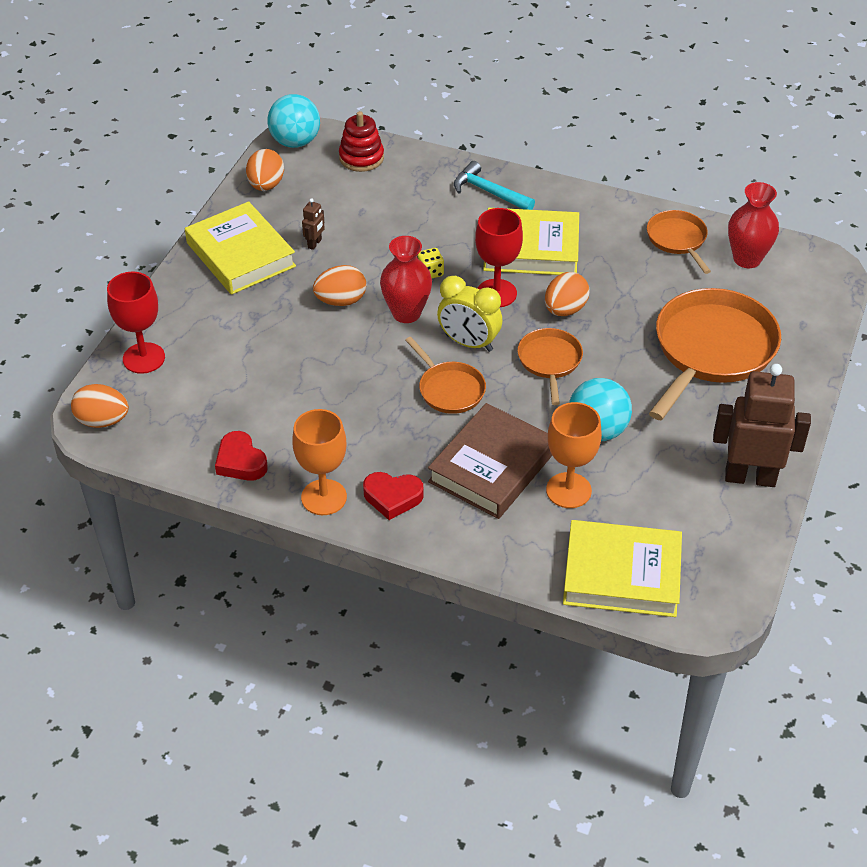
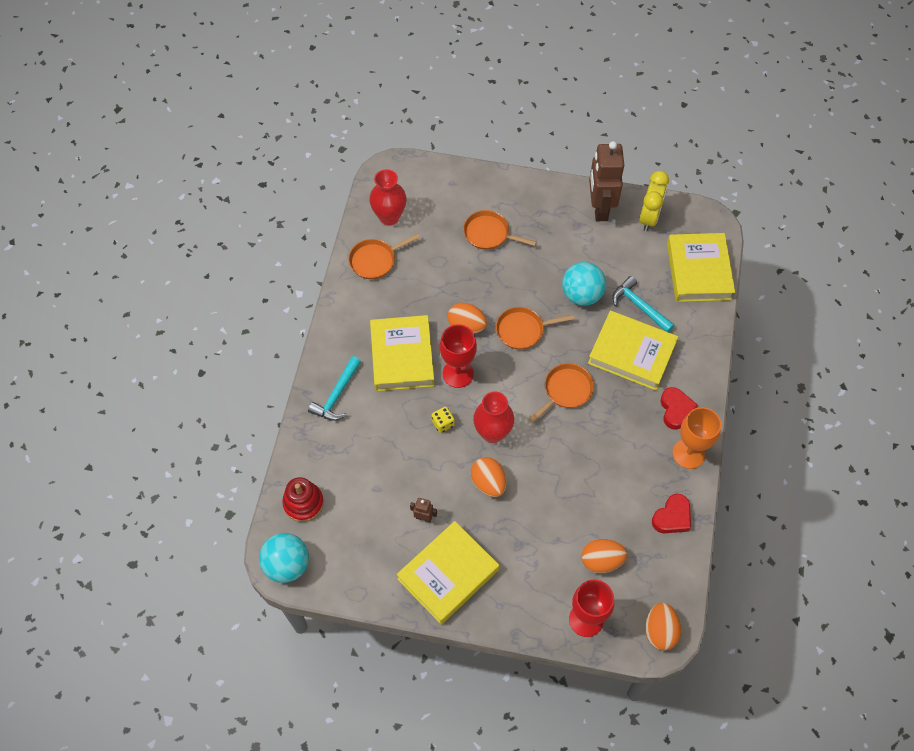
camera: 100 degrees left, 15 degrees up
(266, 185) = (353, 576): orange egg -> orange egg (601, 561)
(469, 343) = (515, 385): yellow clock -> yellow clock (649, 217)
(492, 467) = (632, 353): brown book -> yellow book
(568, 490) = (639, 306): orange goblet -> turquoise hammer
(711, 350) = (489, 234): orange pan -> orange pan, size x0.52

